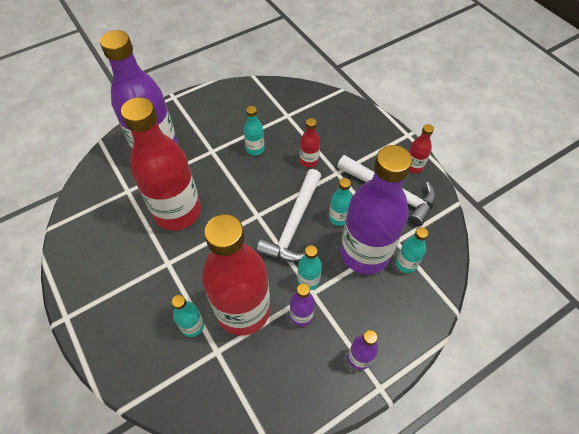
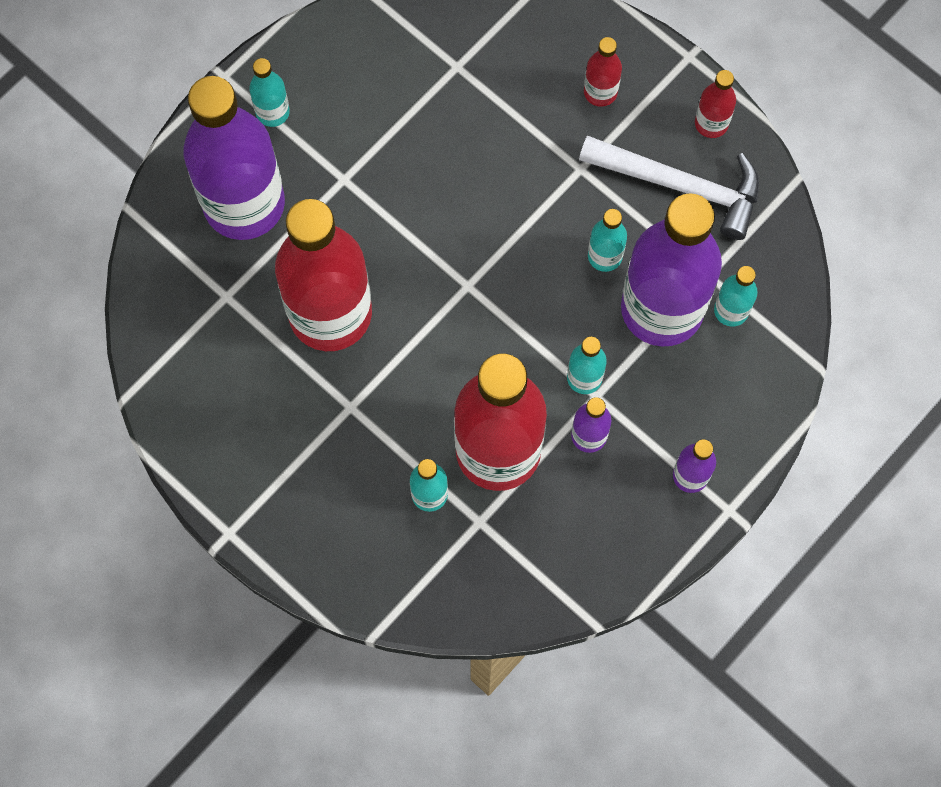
camera: 15 degrees left, 15 degrees up
(255, 149) = (421, 156): turquoise bottle -> turquoise bottle (272, 112)
(293, 224) = (533, 287): white hammer -> none
(309, 161) = (525, 157): red bottle -> red bottle (600, 92)

